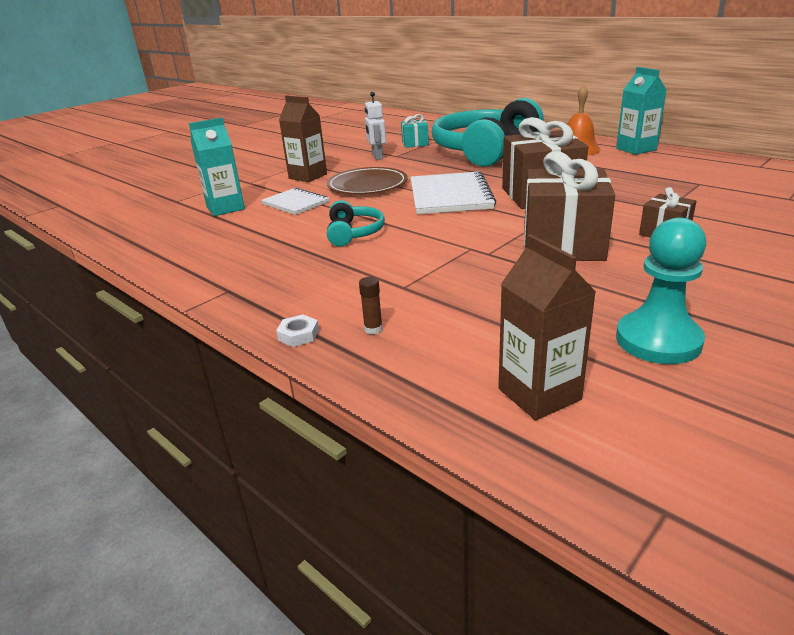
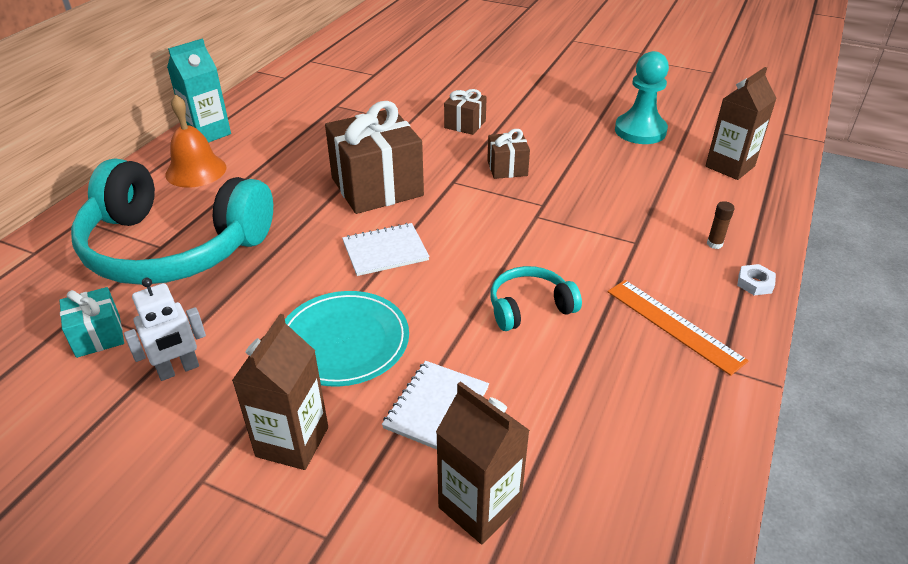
camera: 110 degrees left, 10 degrees up
(225, 208) = (479, 506): turquoise carton -> brown carton
(287, 281) = (674, 325): none -> orange ruler
(367, 185) = (344, 342): brown plate -> turquoise plate
(450, 196) = (385, 251): white notebook -> white notebook, size x0.60
(562, 244) = (507, 168): brown gift -> brown gift, size x0.50

